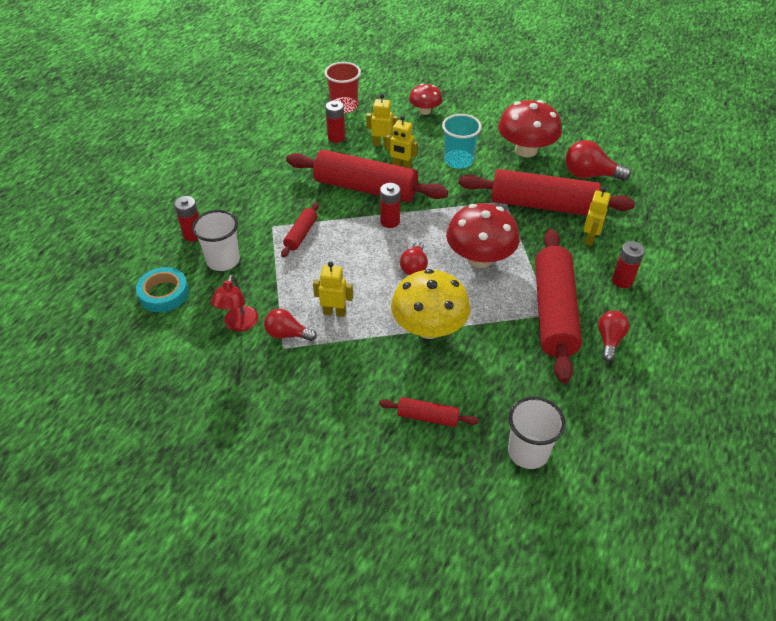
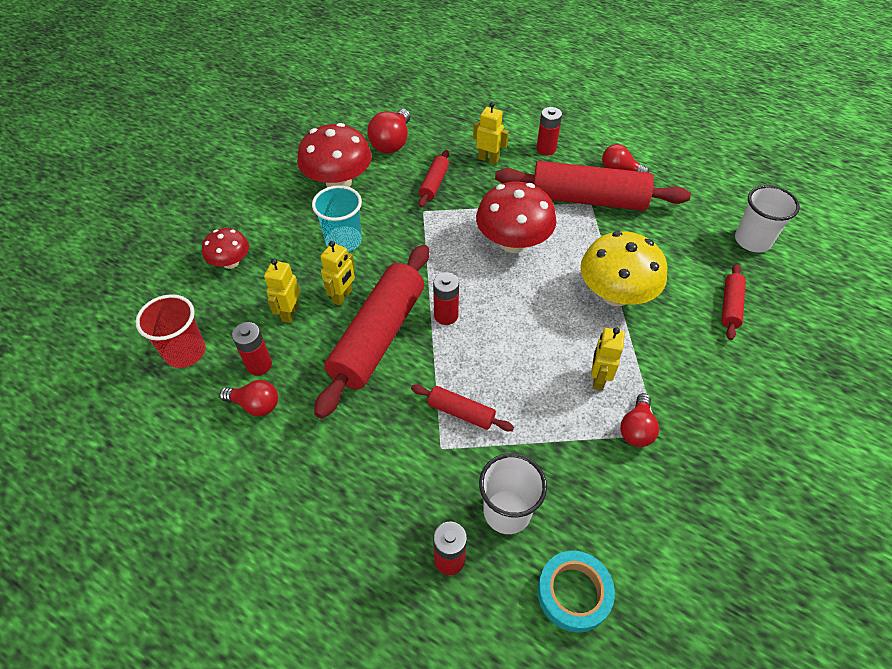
camera: 85 degrees left, 5 degrees up
(239, 325) = (626, 485): red lamp -> none
(414, 266) = (524, 299): red light bulb -> red light bulb (255, 405)
(542, 205) = (434, 184): red rolling pin -> red rolling pin, size x0.46

